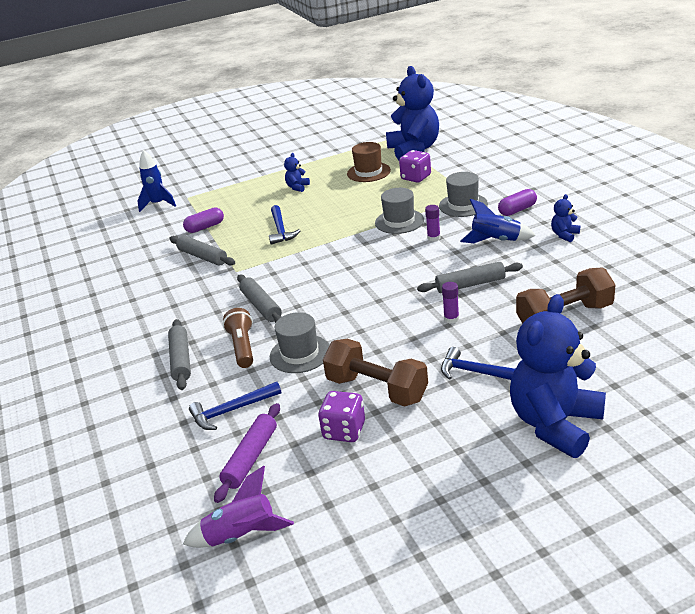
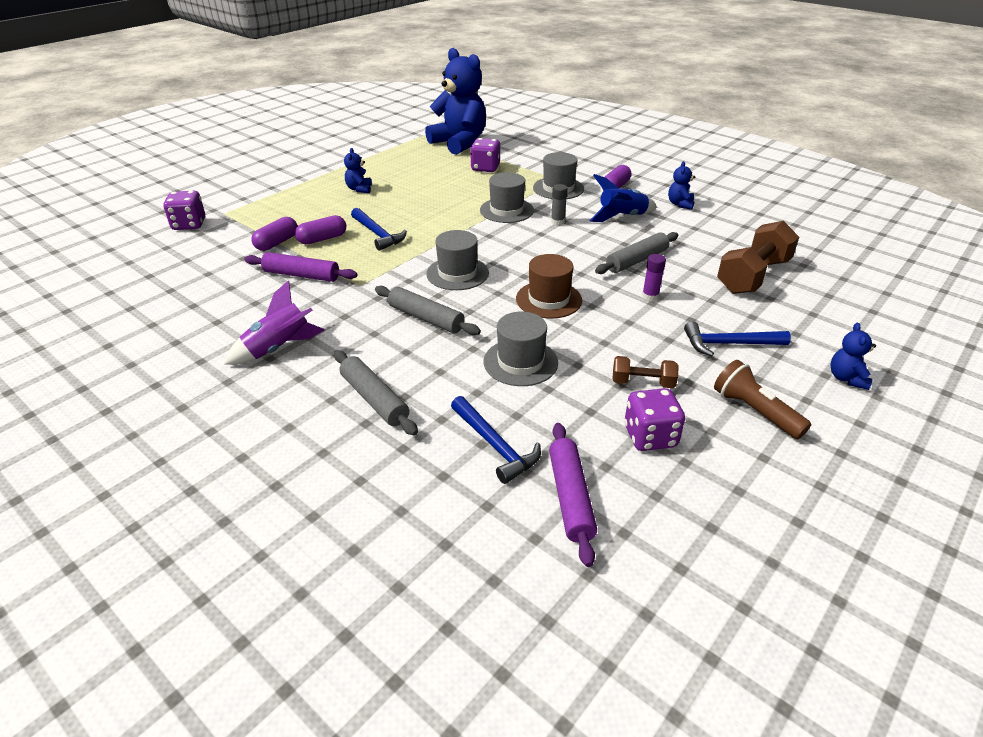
camera: 30 degrees left, 5 degrees up
(158, 204) = (189, 224): blue rocket -> purple dice
(202, 257) = (301, 275): grey rolling pin -> purple rolling pin
(231, 410) = (495, 446): blue hammer -> blue hammer turned 75 degrees counterclockwise
(238, 228) = (322, 239): none -> purple capsule
(241, 535) = (646, 599): purple rocket -> purple rocket (278, 348)
(242, 347) = (443, 368): brown flashlight -> brown flashlight (754, 411)
(313, 273) = (457, 273): none -> grey hat
(368, 172) = (429, 167): brown hat -> brown hat (548, 299)
(377, 389) = (642, 383): brown dumbbell -> brown dumbbell, size x0.52
(433, 238) = (557, 221): purple glue stick -> grey glue stick
(555, 424) = (846, 378): blue teddy bear -> blue teddy bear, size x0.41

